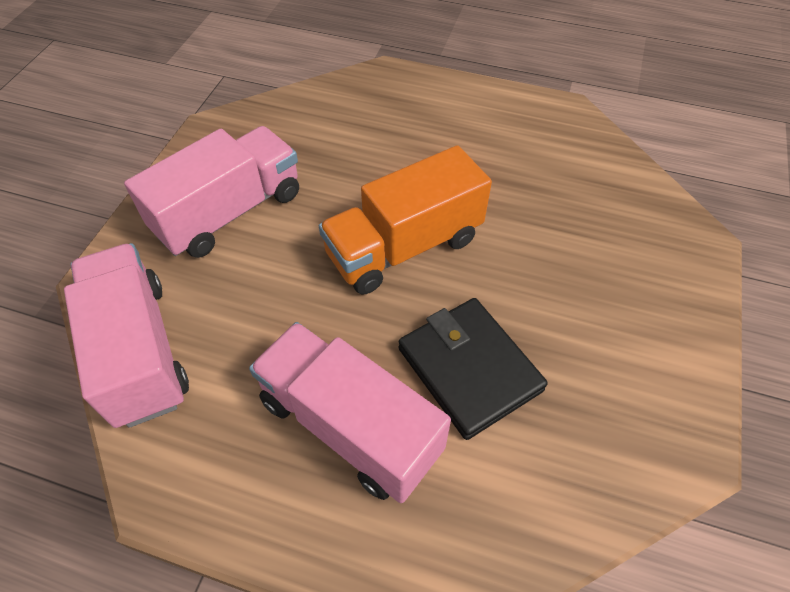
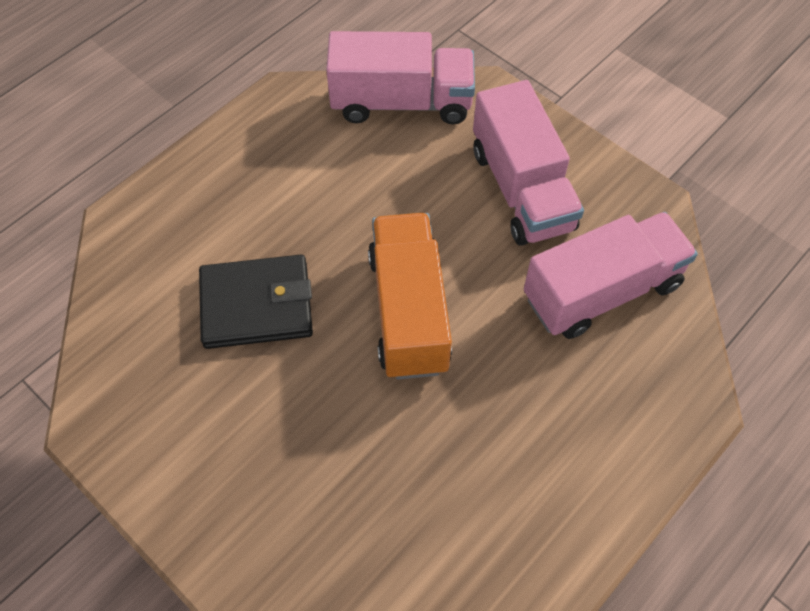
camera: 115 degrees right, 5 degrees up
(349, 426) = (262, 208): pink truck -> pink truck (601, 291)

